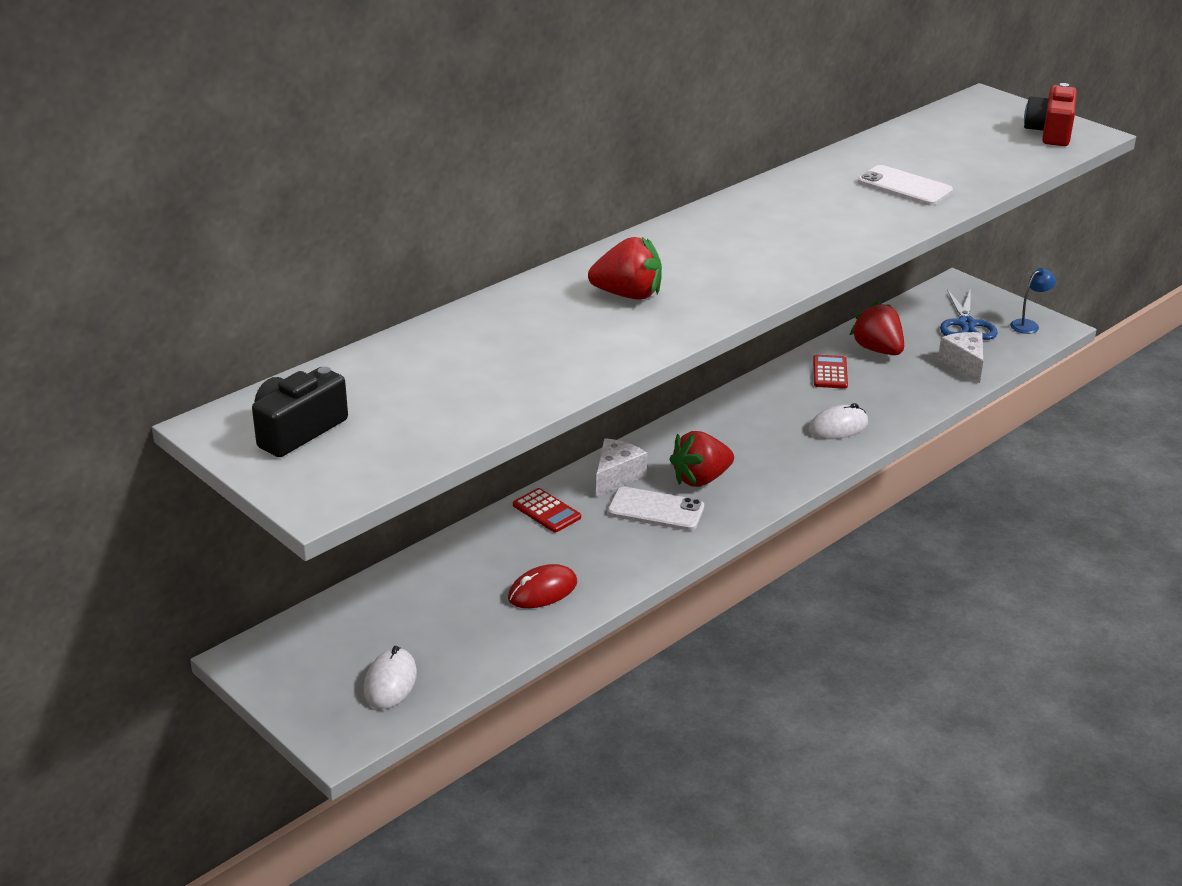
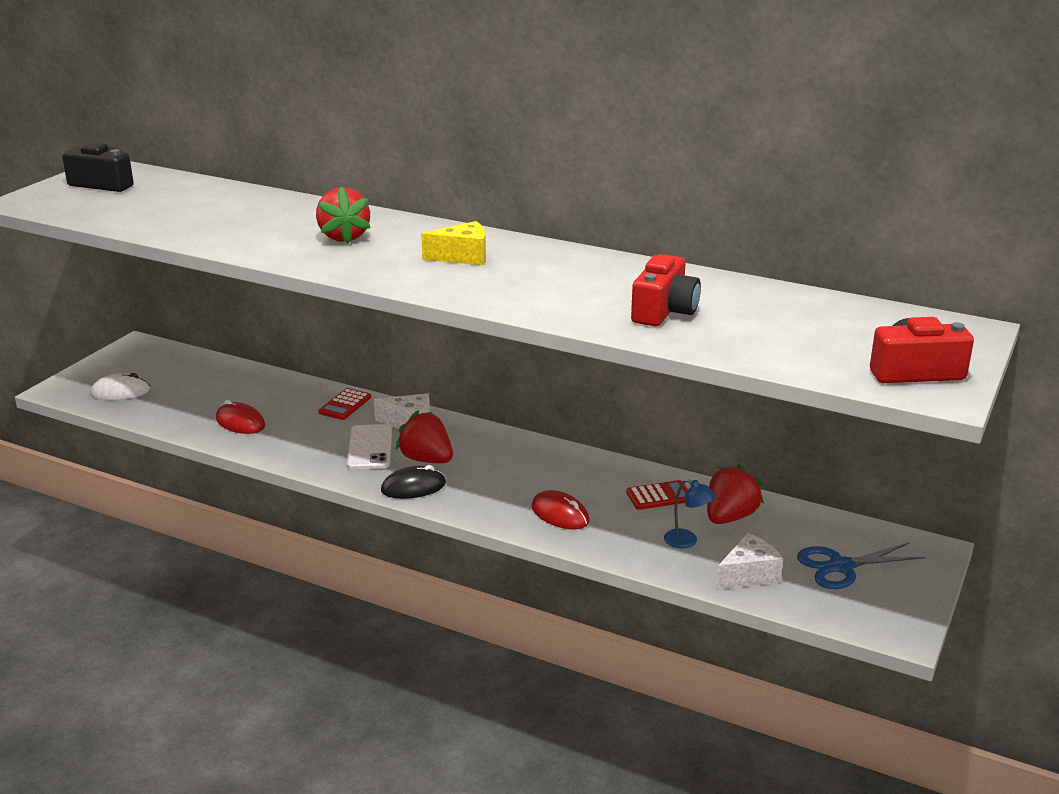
camera: 70 degrees right, 5 degrees down
(727, 245) = (463, 257): none -> yellow cheese
(751, 496) = (413, 487): none -> black mouse
(838, 427) = (560, 514): white mouse -> red mouse
(904, 187) = (664, 311): white phone -> red camera
(1028, 325) = (885, 611): blue lamp -> blue lamp (687, 541)

